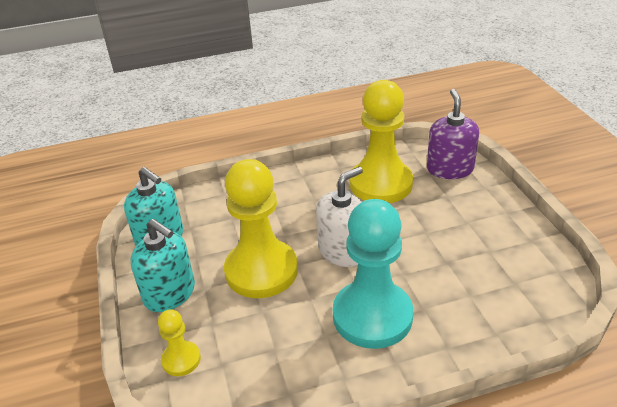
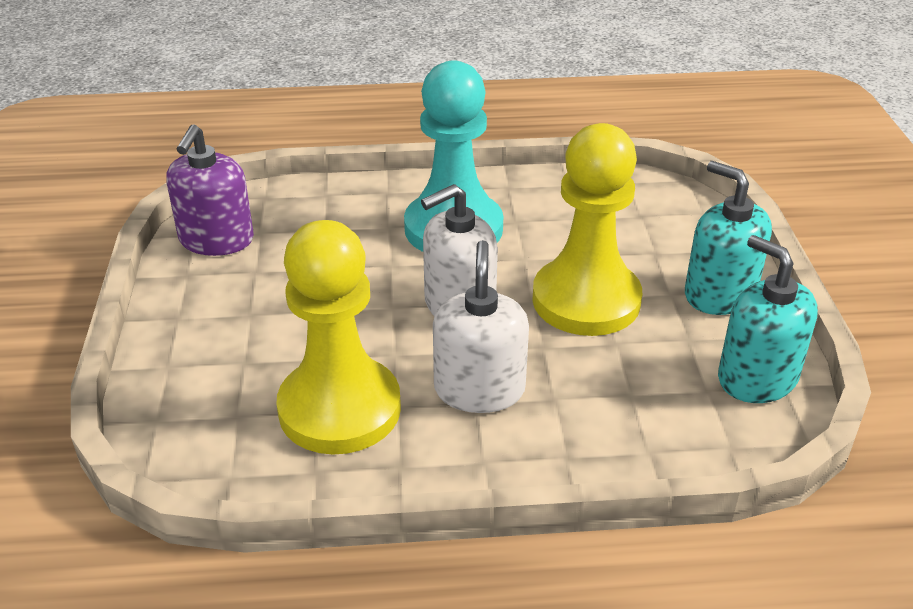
camera: 170 degrees left, 0 degrees up
(181, 360) = (689, 225): yellow pawn -> none
(314, 205) = (479, 389): none -> white soap dispenser
(450, 169) = (193, 414): purple soap dispenser -> purple soap dispenser (216, 240)

